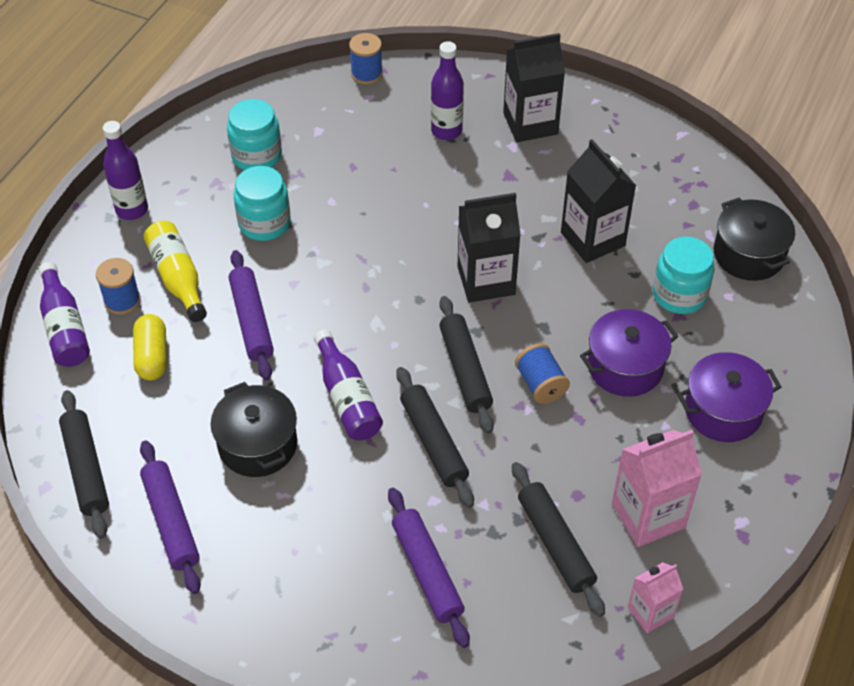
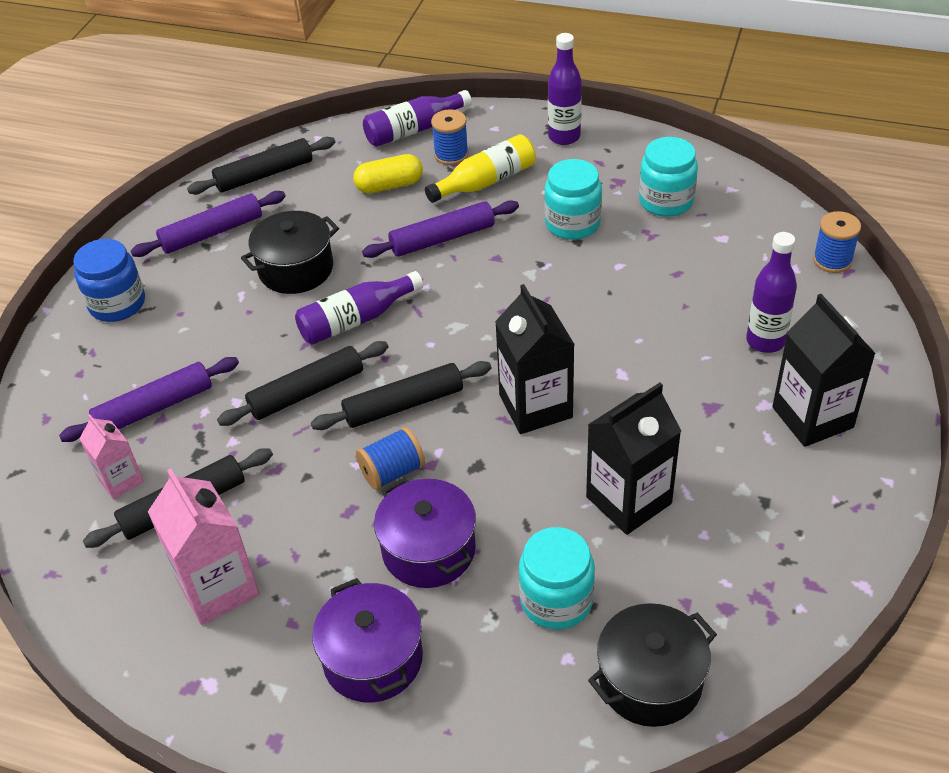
camera: 85 degrees right, 5 degrees down
(261, 614) = (117, 304): none -> blue jar
(650, 612) = (95, 598): pink carton -> pink carton (121, 480)

